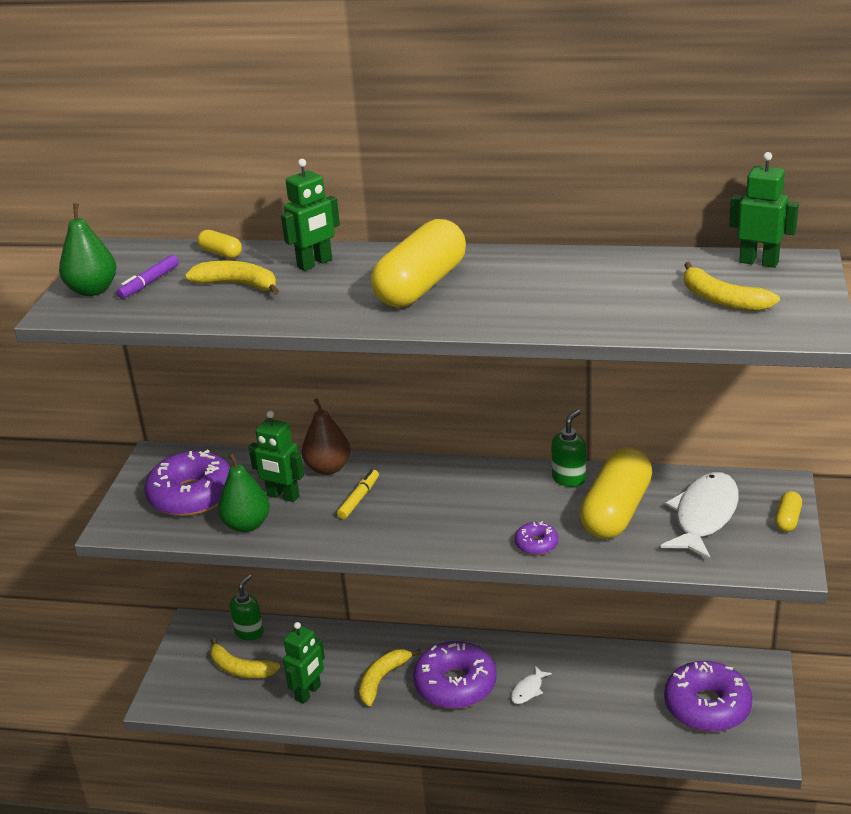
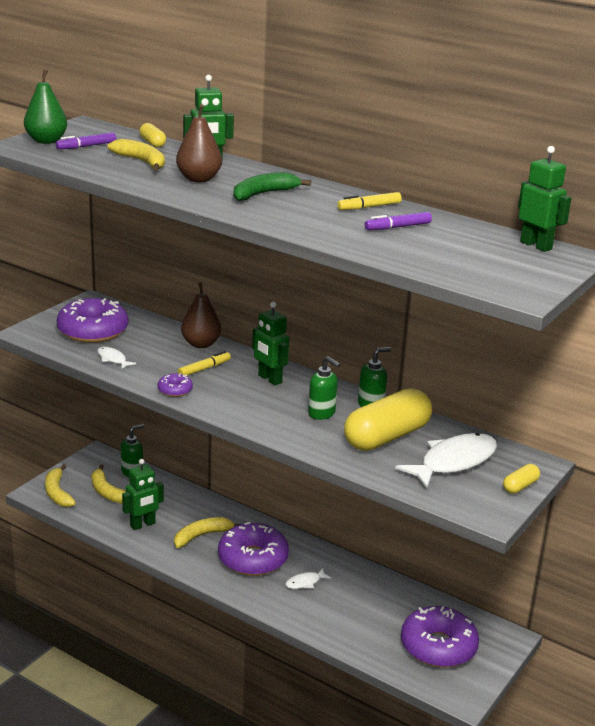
camera: 20 degrees right, 5 degrees down
(247, 525) = (113, 359): green pear -> white fish
(283, 496) = (153, 350): green robot -> green robot (269, 379)
(329, 289) = (198, 179): none -> brown pear
(421, 286) = (264, 194): yellow capsule -> green banana
(528, 508) = (322, 413): none -> green soap dispenser
(536, 544) = (305, 437): purple donut -> purple donut (175, 390)
(547, 267) = (369, 207): none -> yellow marker
(605, 284) = (397, 227): none -> purple marker
(722, 299) = (475, 258): yellow banana -> yellow banana (57, 493)

